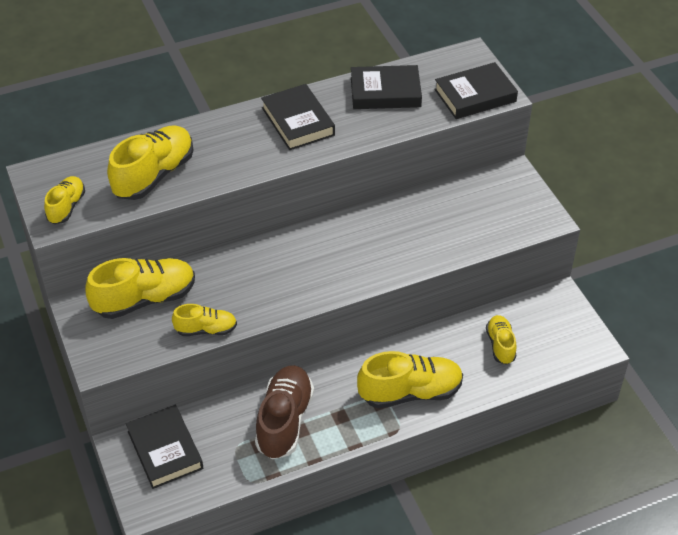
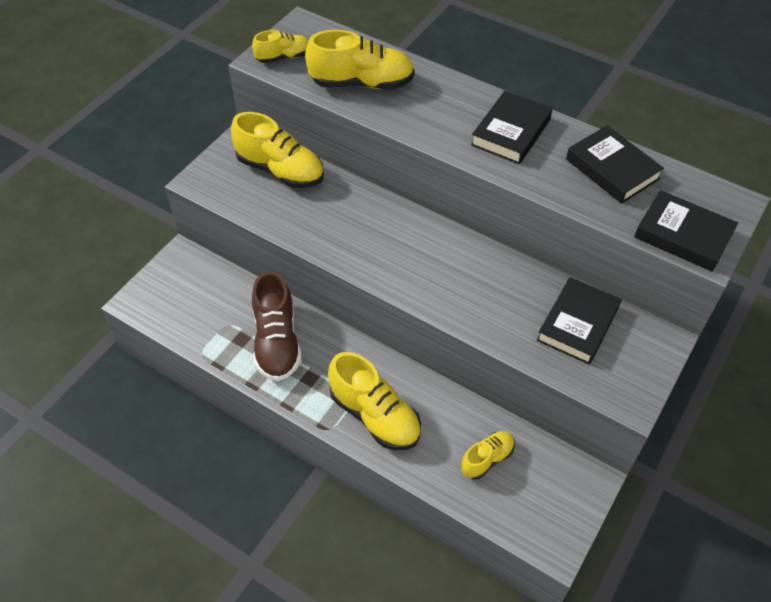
camera: 55 degrees right, 5 degrees up
(165, 450) = (194, 282): black book -> black book (577, 324)
(206, 329) = (279, 223): yellow shoe -> none
(284, 421) = (277, 342): brown shoe -> brown shoe turned 105 degrees clockwise

